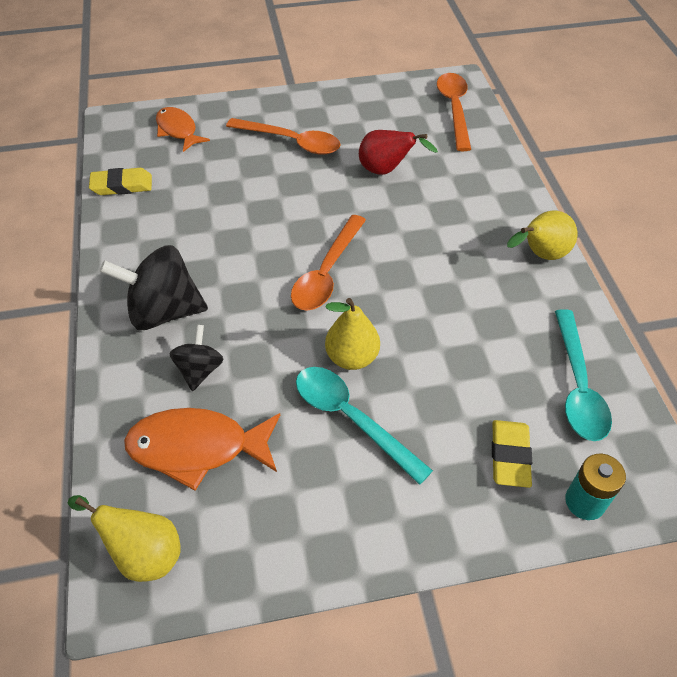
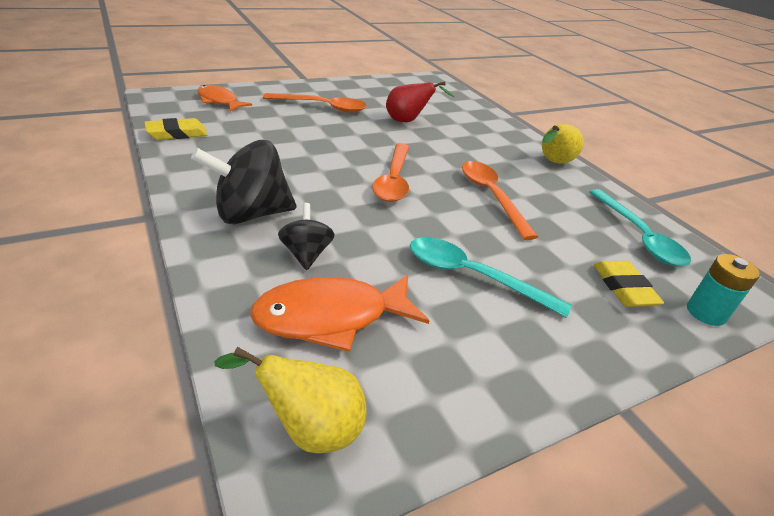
camera: 20 degrees left, 15 degrees down
(352, 357) = (447, 233): yellow pear -> none
(454, 109) = (439, 91): orange spoon -> orange spoon (491, 196)

